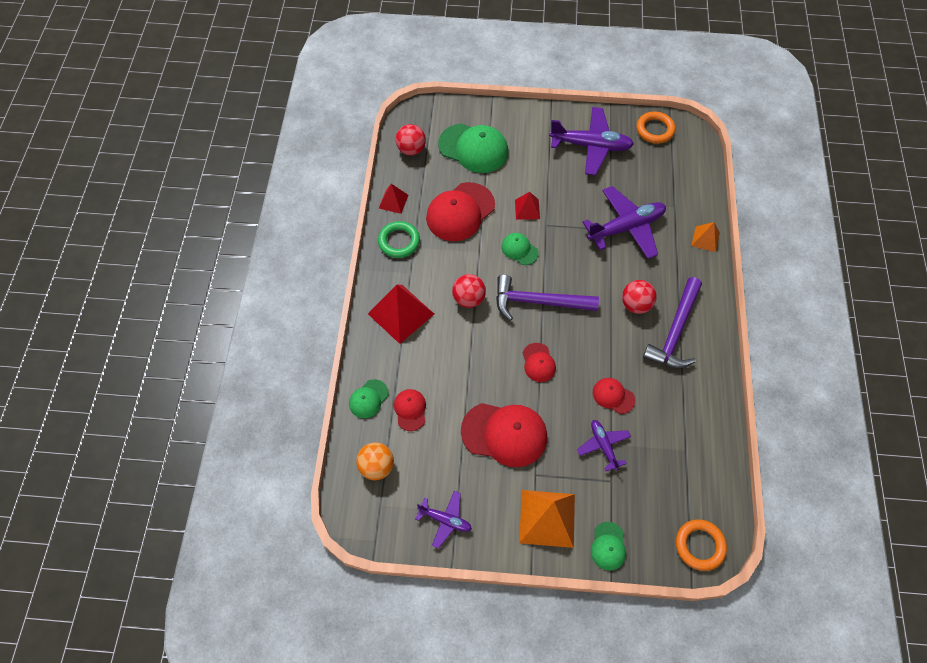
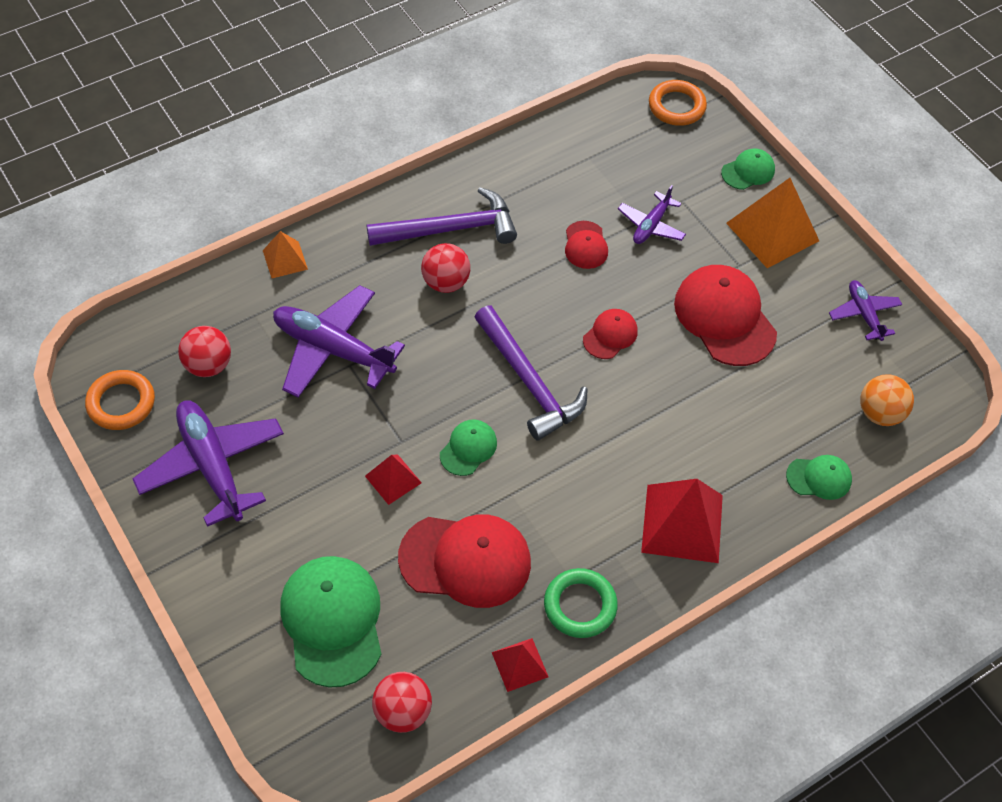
camera: 130 degrees left, 5 degrees down
(410, 410) = (788, 425): red cap -> none
(468, 299) = (592, 460): red ball -> red ball (208, 365)
(519, 250) = (468, 448): green cap -> green cap turned 150 degrees counterclockwise

